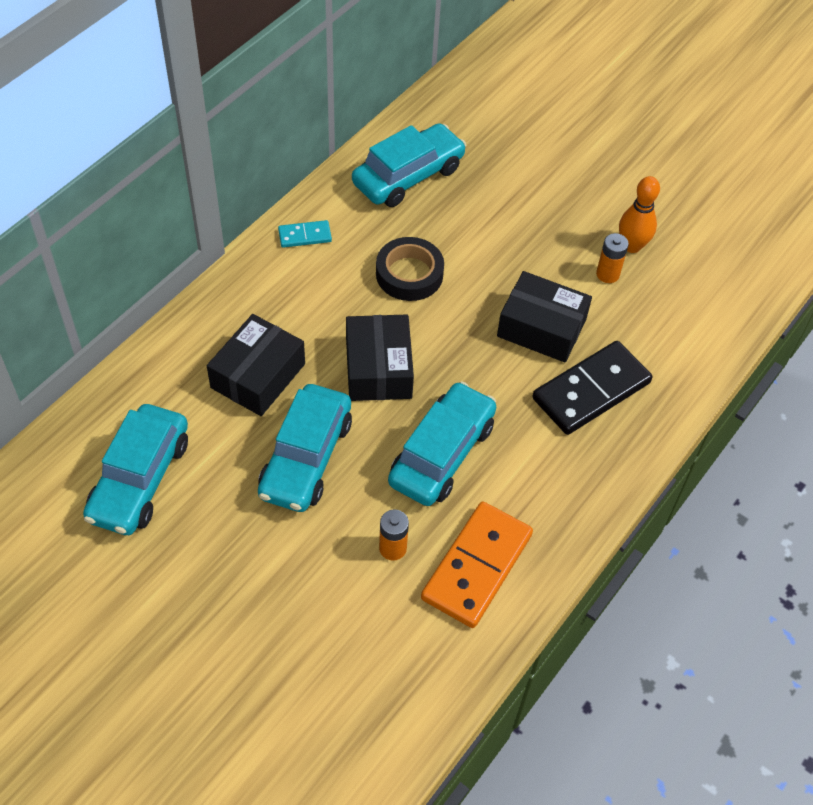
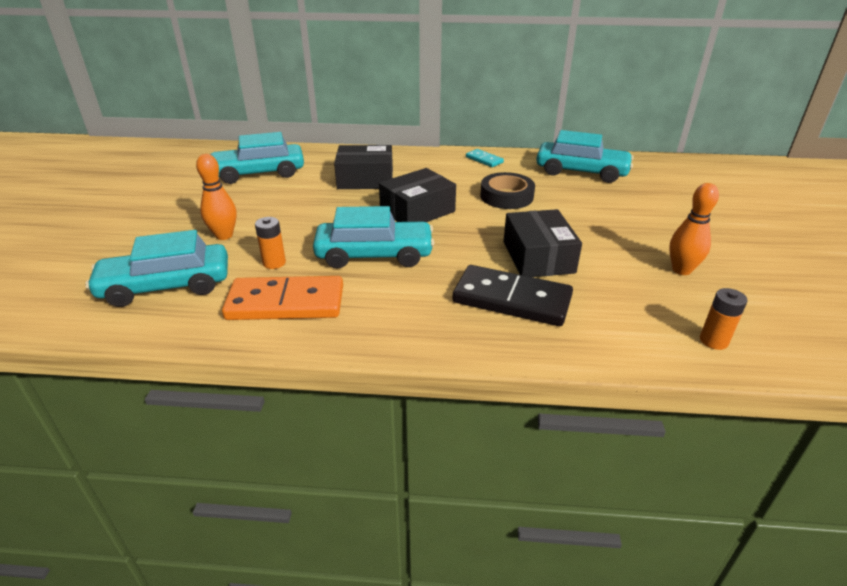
camera: 60 degrees right, 20 degrees down
(293, 575) = (224, 235): none -> orange bowling pin
(306, 457) = (320, 211): turquoise car -> turquoise car (166, 286)
(607, 274) = (634, 268): orange battery -> orange battery (713, 341)

